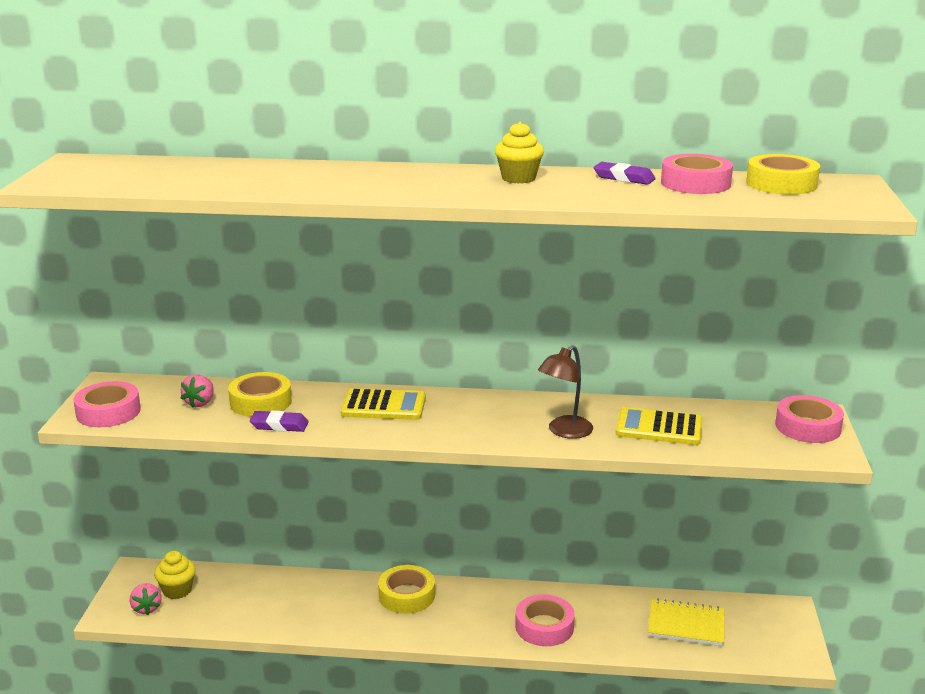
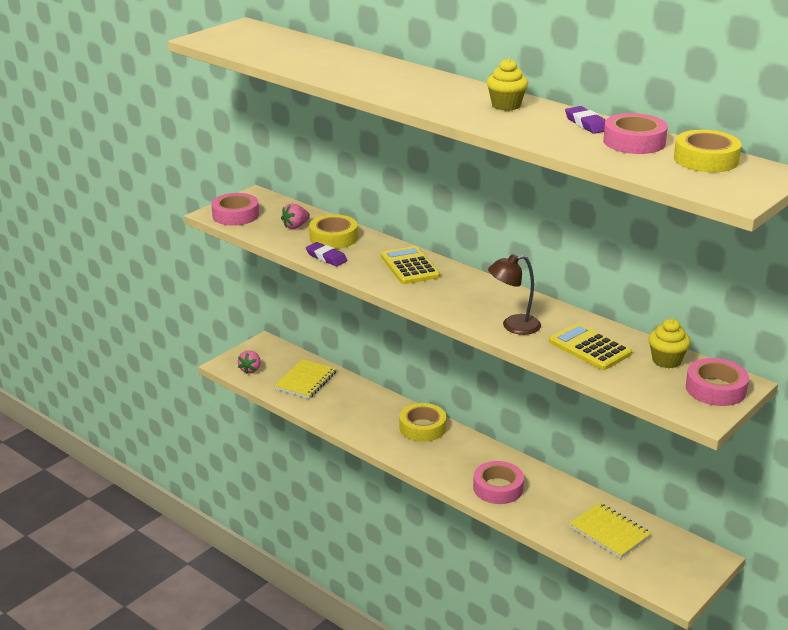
camera: 35 degrees right, 5 degrees up
(177, 590) = (278, 366): yellow cupcake -> yellow cupcake (666, 360)
(227, 595) = (306, 381): none -> yellow notebook
(383, 406) = (410, 266): yellow calculator -> yellow calculator turned 150 degrees counterclockwise

